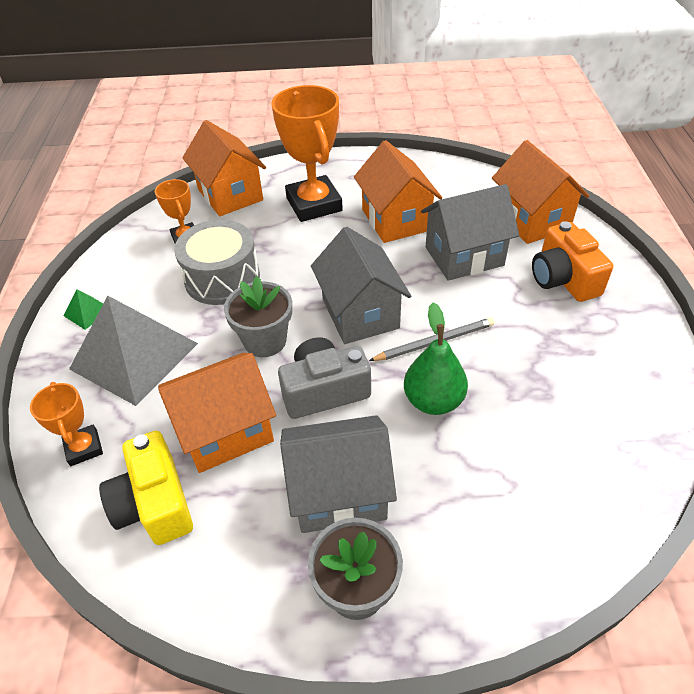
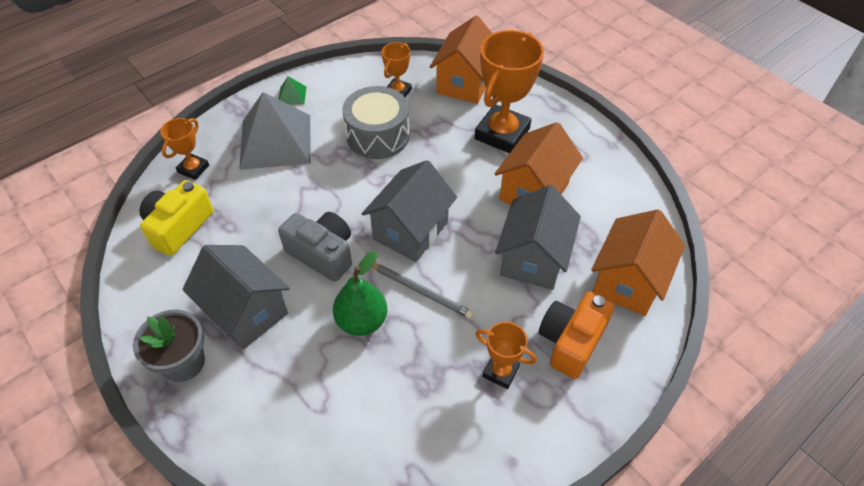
camera: 50 degrees right, 5 degrees up
(225, 431) = (251, 224): orange house -> none
(265, 341) = (340, 195): grey flower pot -> none
(464, 256) = (533, 259): grey house -> grey house turned 75 degrees clockwise
(562, 334) = (500, 372): none -> orange trophy

